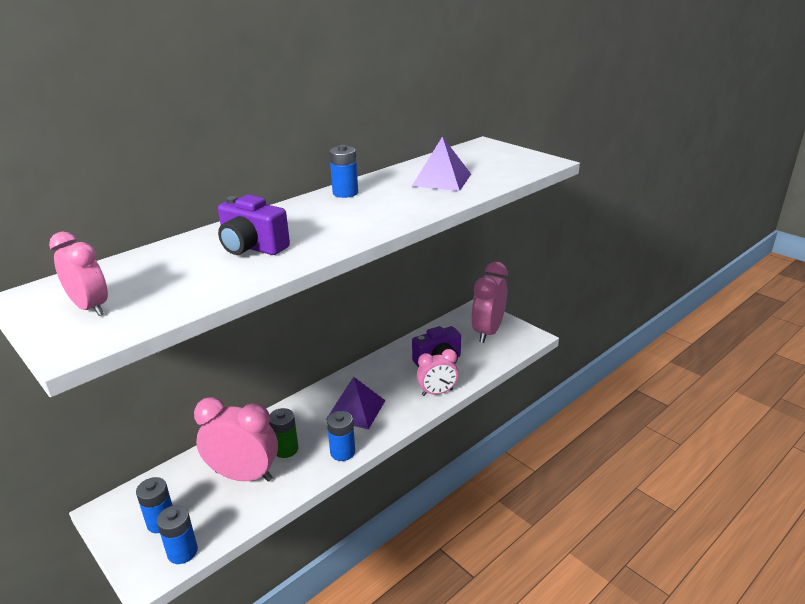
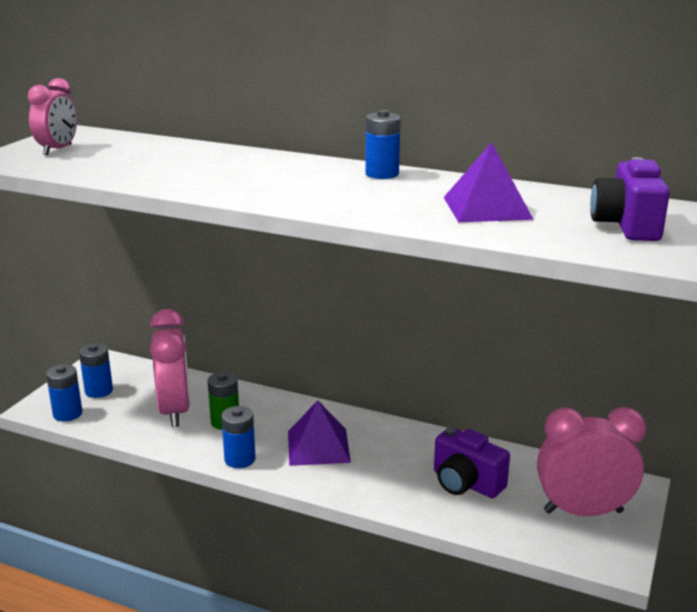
camera: 65 degrees right, 5 degrees down
(252, 247) = (202, 168): purple camera -> purple camera (626, 225)
(437, 392) = (396, 499): pink clock -> none

